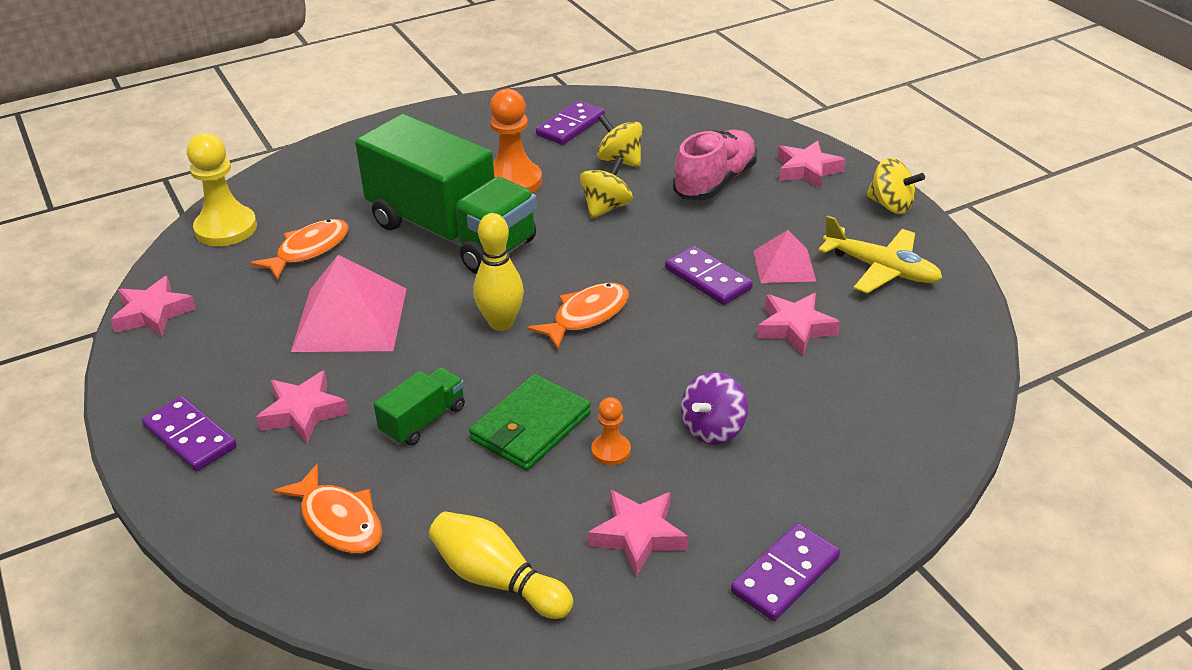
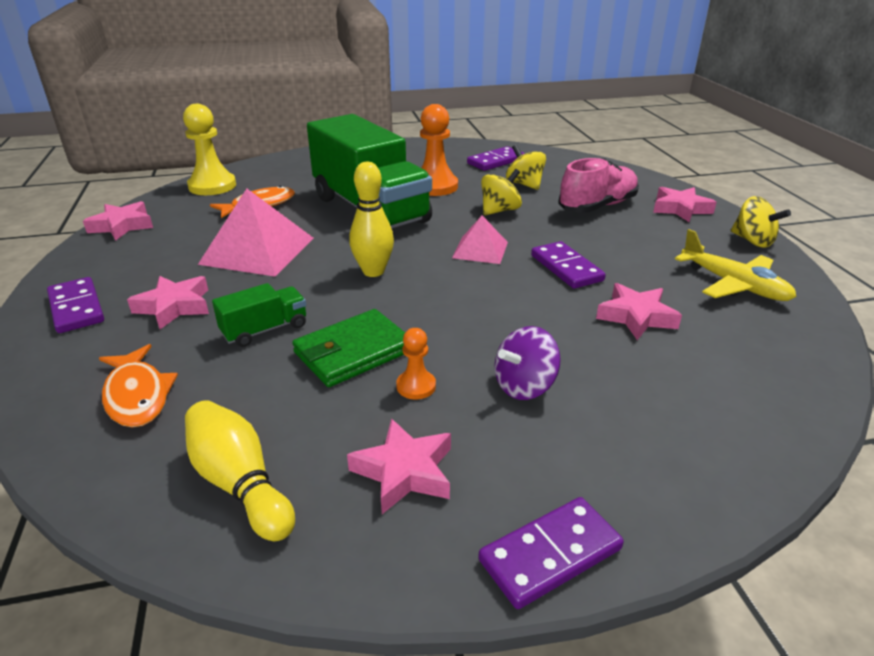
camera: 15 degrees right, 5 degrees down
(586, 316) = (448, 278): orange fish -> none
(784, 265) = (640, 269): pink pyramid -> pink pyramid (480, 250)

